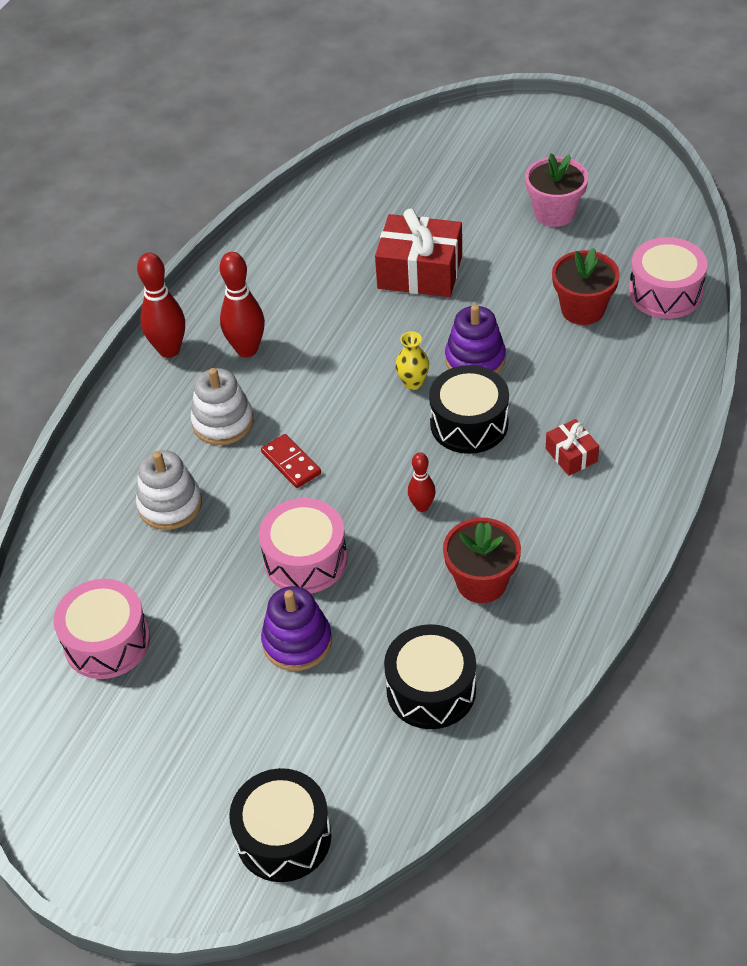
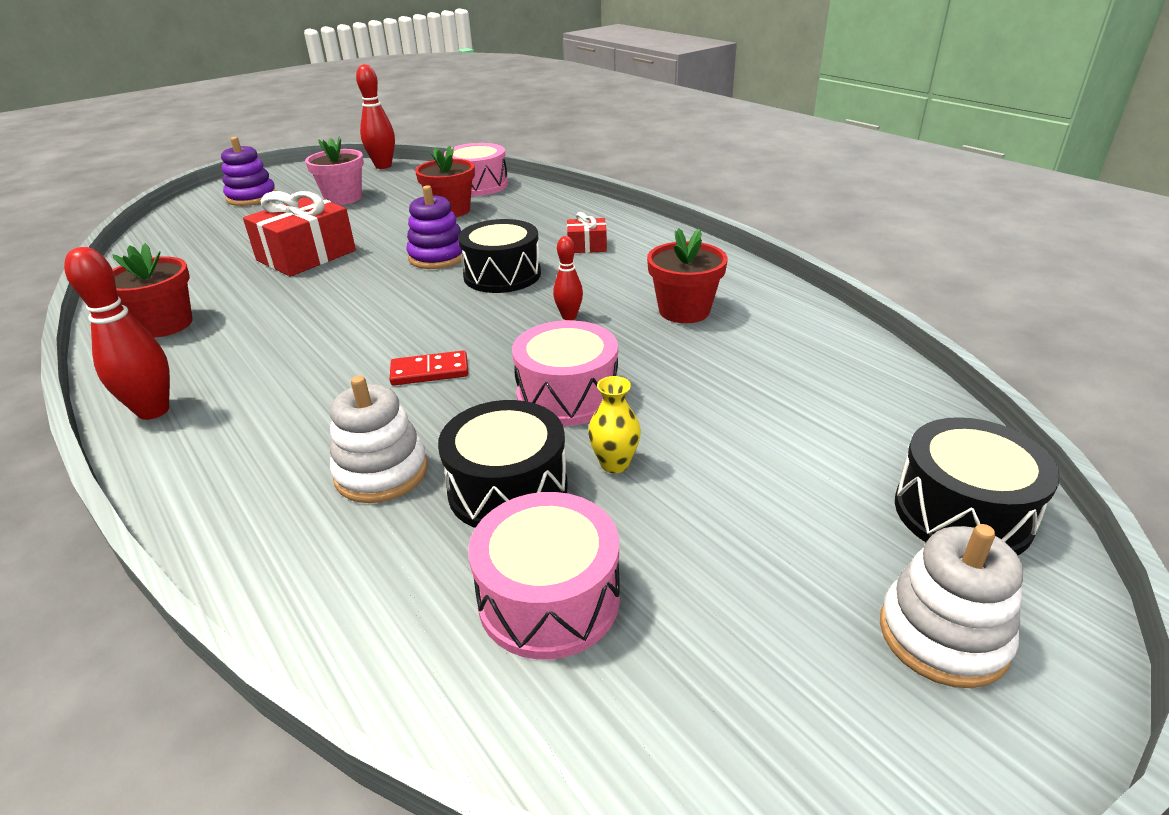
camera: 65 degrees left, 15 degrees down
(223, 422) = (314, 400): white stacking toy -> white stacking toy (943, 635)
(247, 349) = (242, 360): red bowling pin -> red bowling pin (383, 166)
(265, 273) = (165, 325): none -> red flower pot
(297, 642) = (676, 429): purple stacking toy -> purple stacking toy (252, 197)
(413, 383) = (422, 287): yellow vase -> yellow vase (614, 464)
(431, 689) = (793, 364): black drum -> black drum (508, 489)

